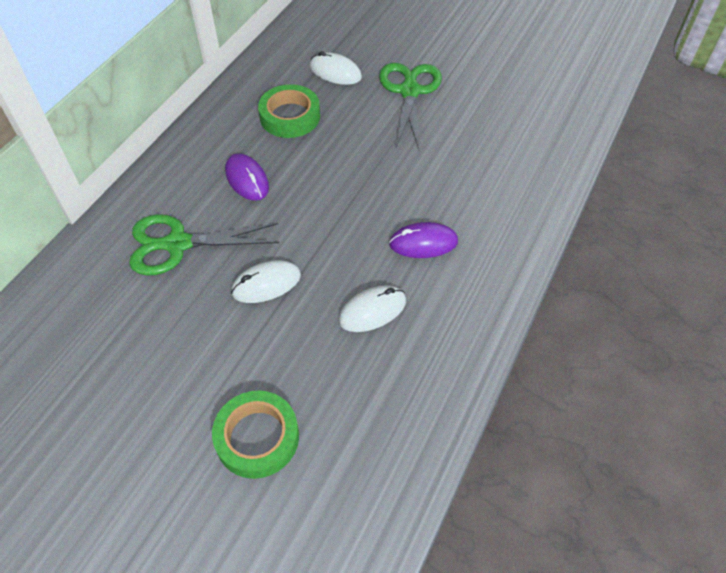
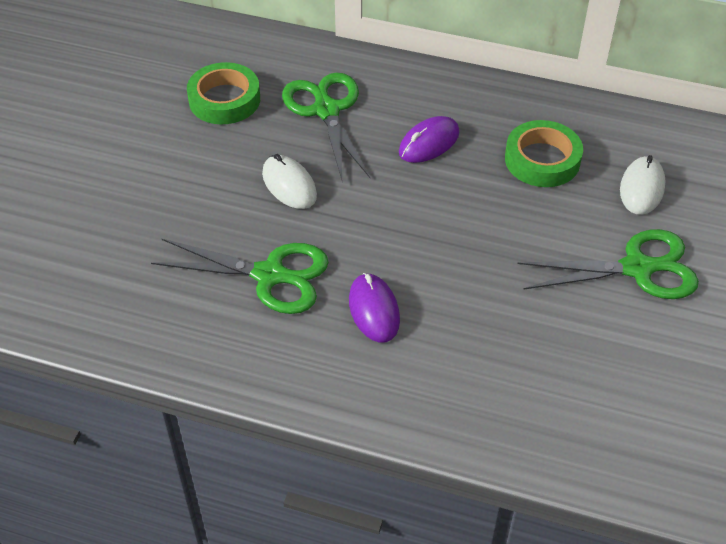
camera: 80 degrees right, 5 degrees down
(257, 437) = (116, 211): green tape -> green tape (224, 100)
(372, 310) = (269, 275): white mouse -> green scissors

